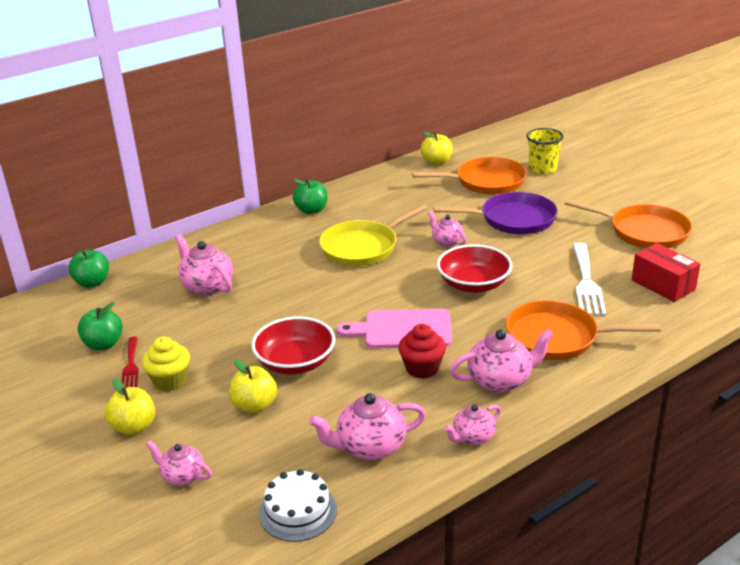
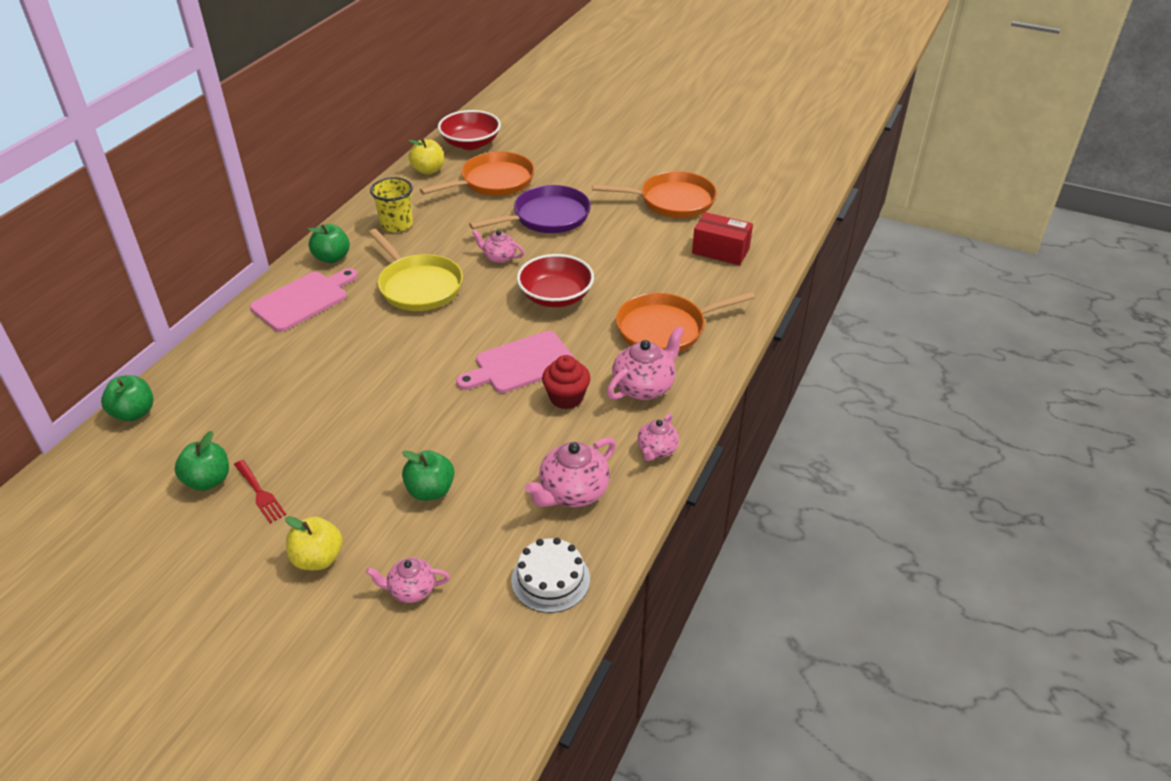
camera: 30 degrees left, 10 degrees up
(170, 380) = (319, 495): yellow cupcake -> none
(207, 286) = (279, 377): pink teapot -> none
(255, 405) = (430, 490): yellow apple -> green apple
(267, 235) = (303, 300): none -> pink cutting board
(295, 362) = (439, 432): red bowl -> red bowl (470, 143)
(363, 247) = (418, 286): yellow pan -> yellow pan turned 60 degrees counterclockwise
(542, 169) = (539, 154): yellow cup -> yellow cup (396, 224)
(586, 283) = (655, 266): white fork -> none

